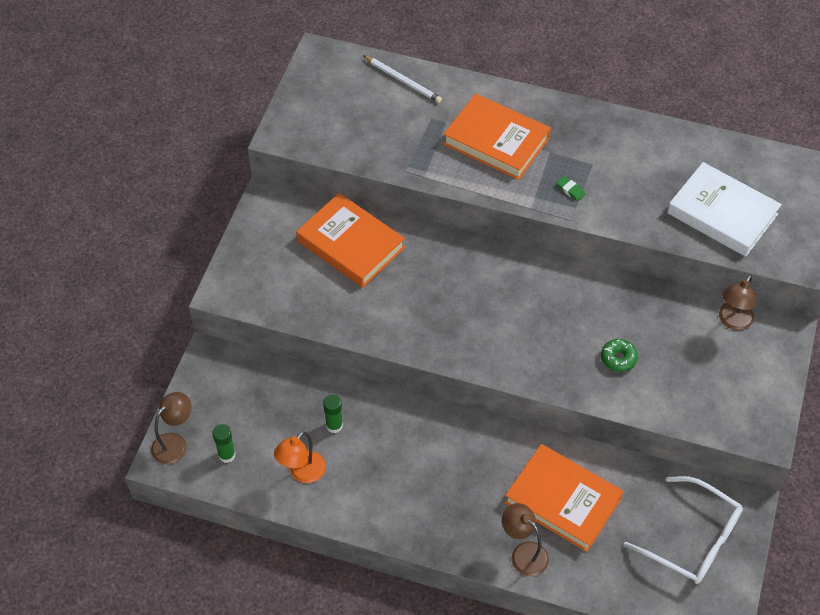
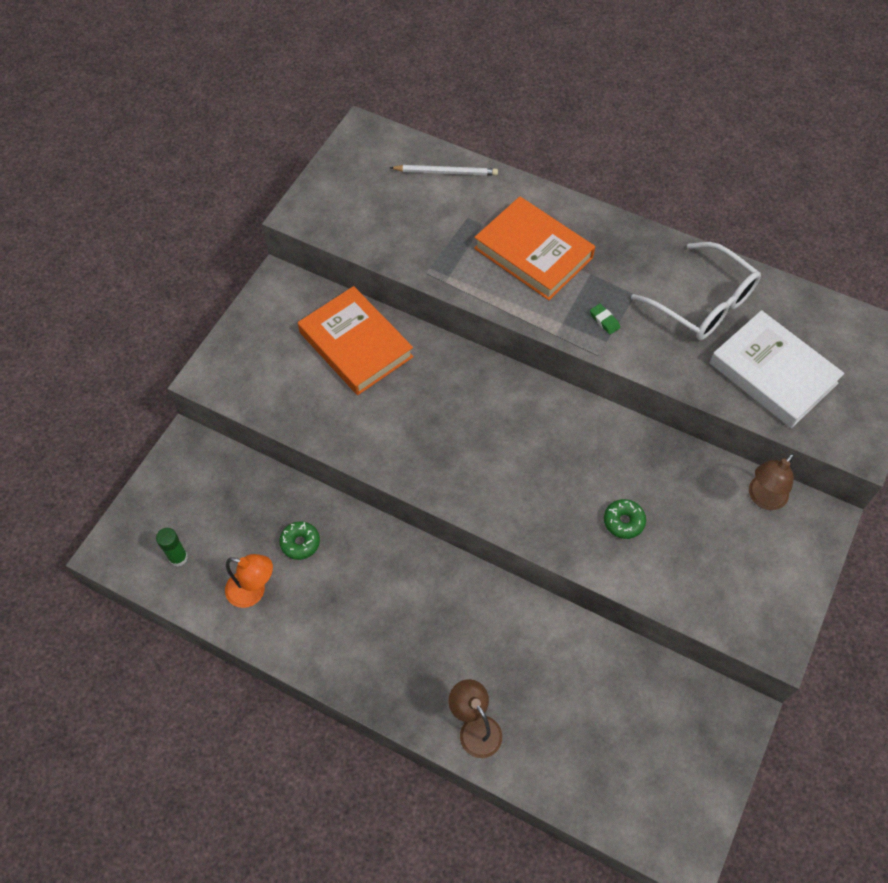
camera: 10 degrees right, 5 degrees up
(175, 443) = (127, 535): brown lamp -> none
(302, 473) = (253, 592): orange lamp -> orange lamp turned 120 degrees counterclockwise
(334, 425) = (300, 543): green glue stick -> green donut
(403, 81) = (446, 172): white pencil -> white pencil turned 45 degrees counterclockwise
(562, 500) = (532, 673): orange book -> none
(692, 539) = (670, 745): white glasses -> white glasses (702, 302)

